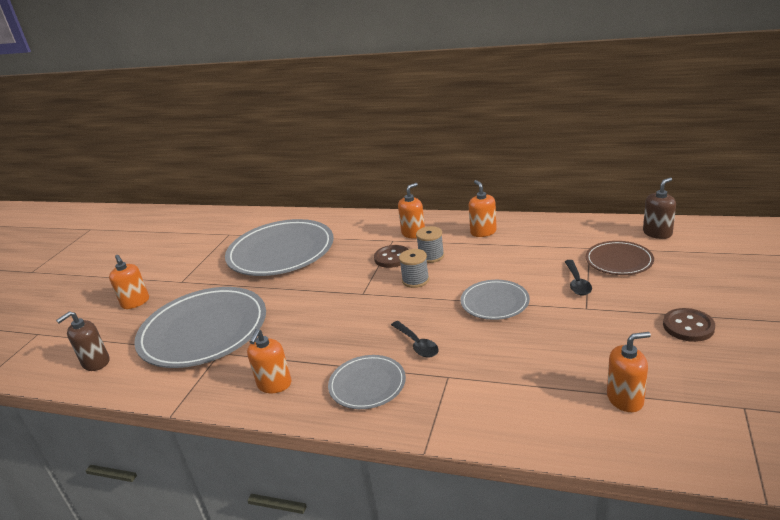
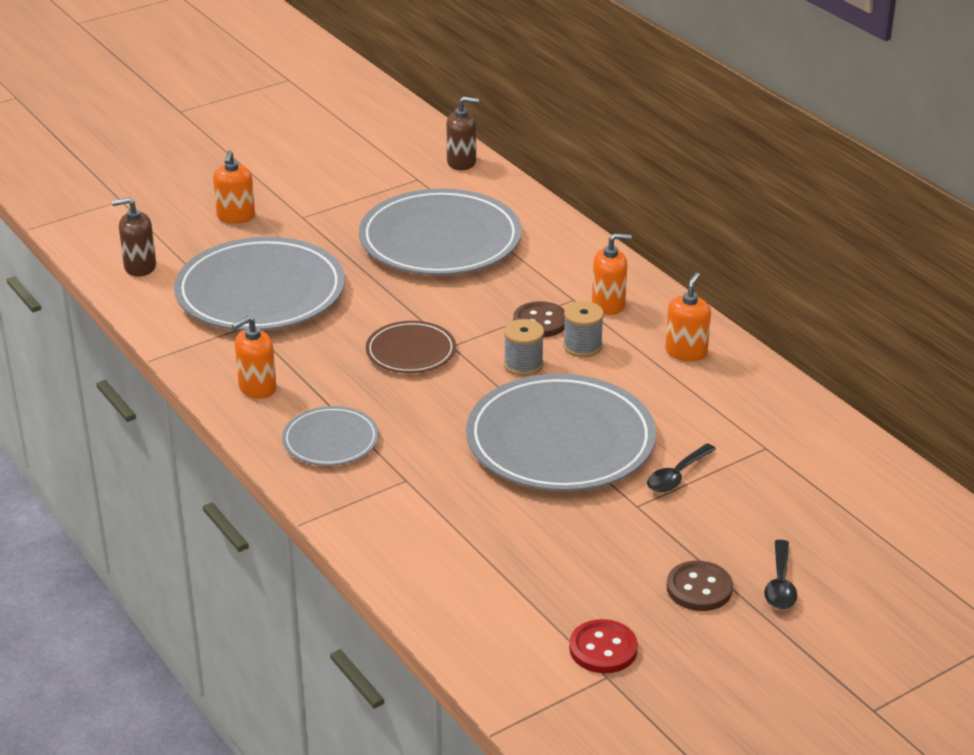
camera: 35 degrees right, 5 degrees up
(417, 344) = (424, 433): black spoon -> black spoon (780, 584)
(494, 302) = (560, 440): grey plate -> grey plate, size x1.96
(619, 261) = (767, 482): brown plate -> brown plate (411, 351)
(625, 399) = (520, 600): orange soap dispenser -> none
(657, 233) = (875, 481): brown soap dispenser -> brown soap dispenser (461, 162)
(712, 393) = (603, 649): none -> red button

